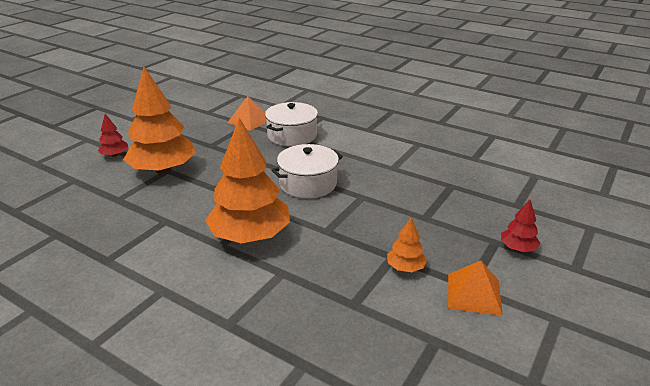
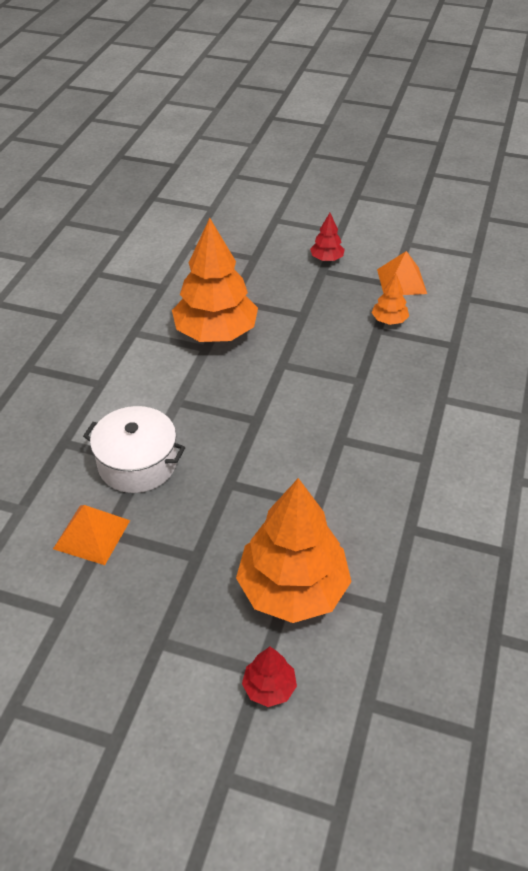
camera: 105 degrees left, 15 degrees up
(250, 236) = (398, 438): orange tree -> orange tree (215, 332)
(308, 183) = (270, 415): white pot -> none

